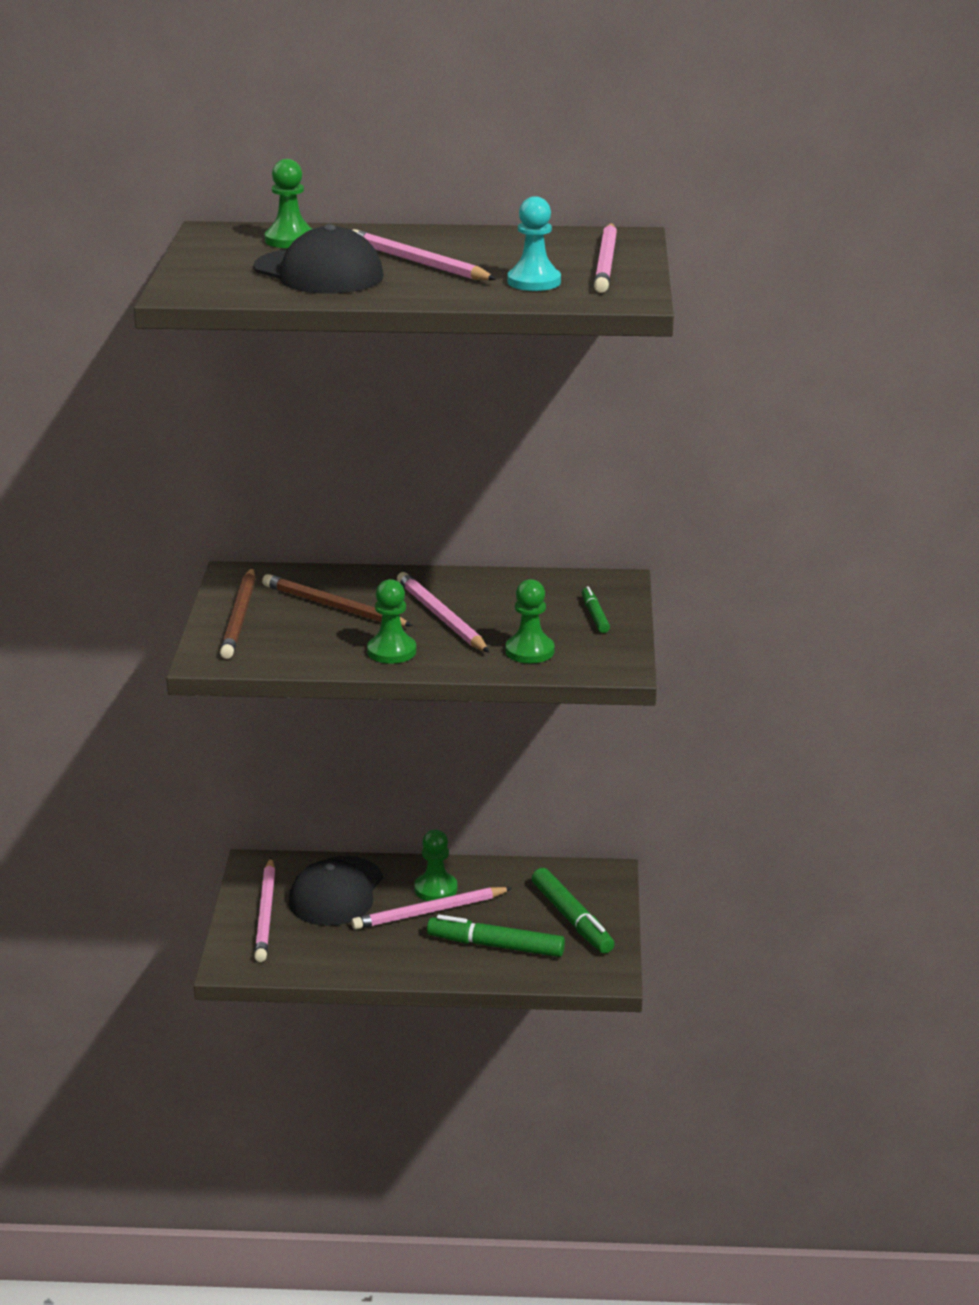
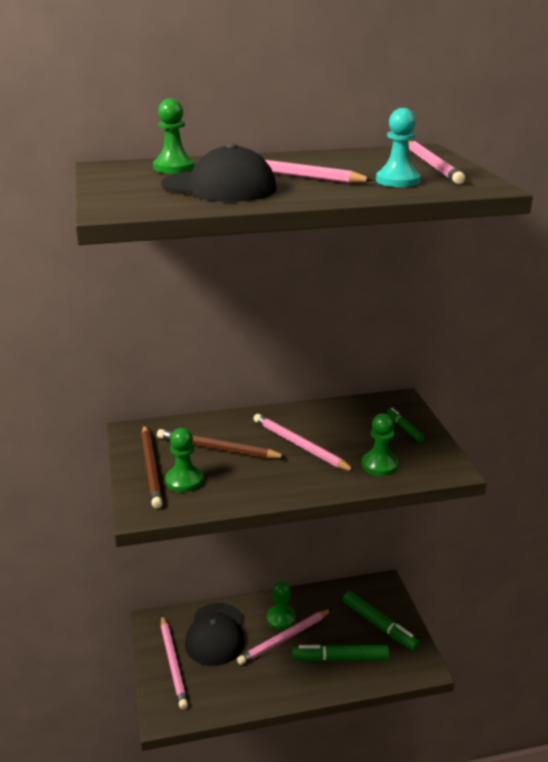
camera: 15 degrees left, 0 degrees up
(391, 651) = (280, 481): green pawn -> green pawn (184, 480)

